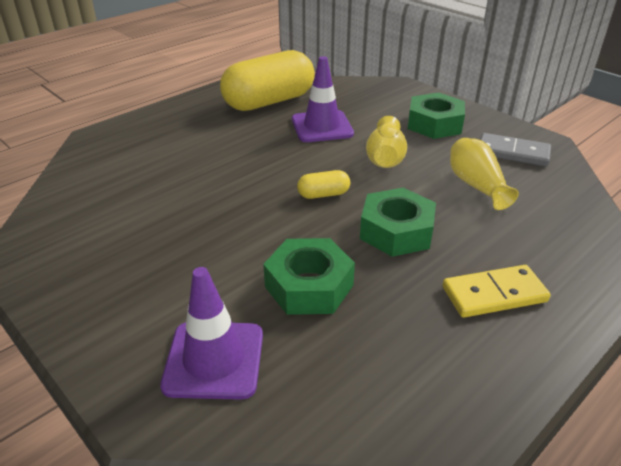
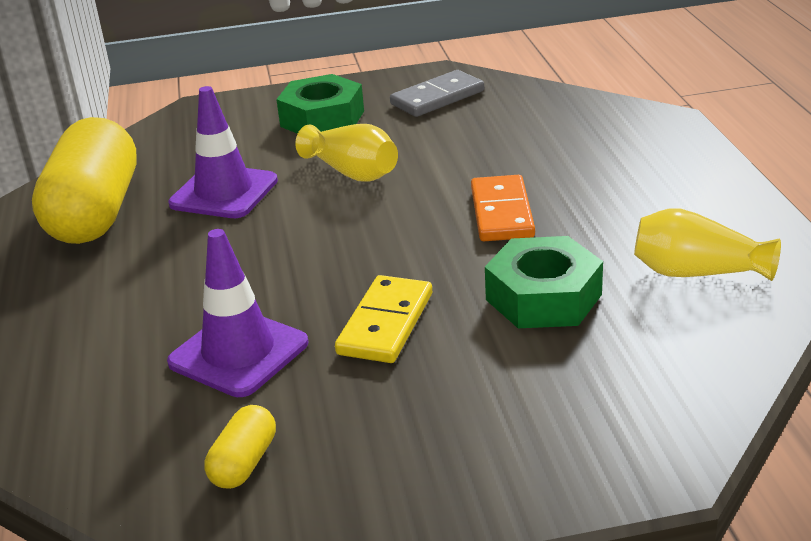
camera: 55 degrees left, 5 degrees down
(214, 360) = (613, 395): purple traffic cone -> purple traffic cone (238, 353)
(323, 194) = (380, 237): yellow capsule -> yellow capsule (244, 463)
(396, 231) = (502, 213): green nut -> orange domino
(476, 185) = (472, 139): yellow vase -> yellow vase (697, 272)
(494, 294) = (649, 194): yellow domino -> yellow domino (385, 323)

